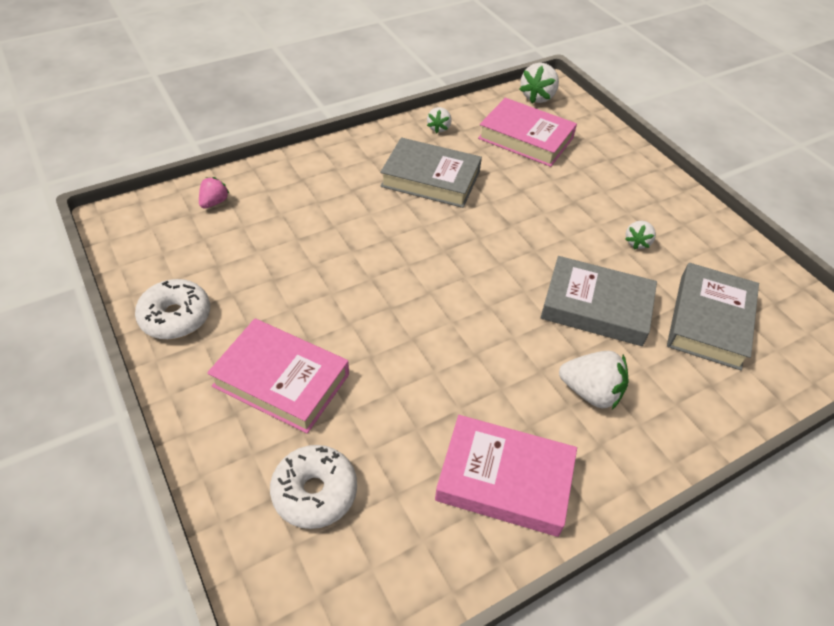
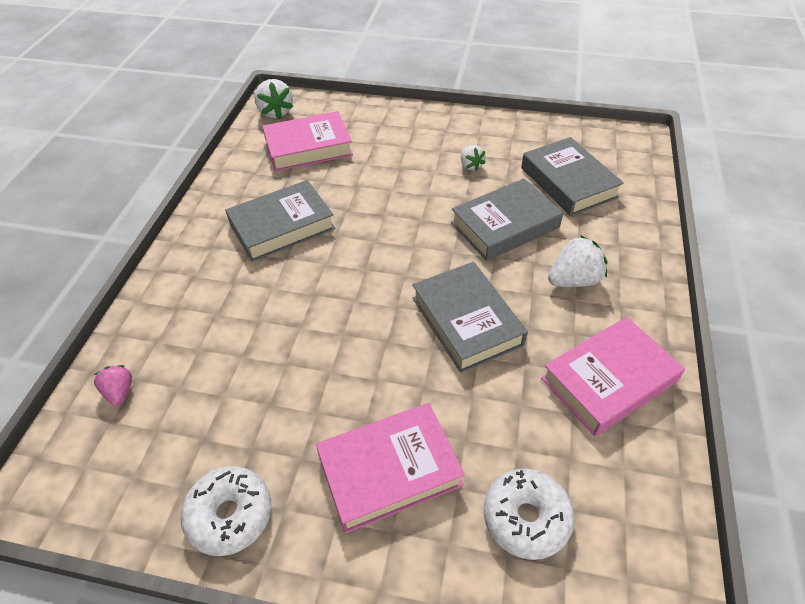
camera: 45 degrees left, 0 degrees up
(439, 128) = (234, 184): white strawberry -> none
(462, 343) = (466, 321): none -> grey book

